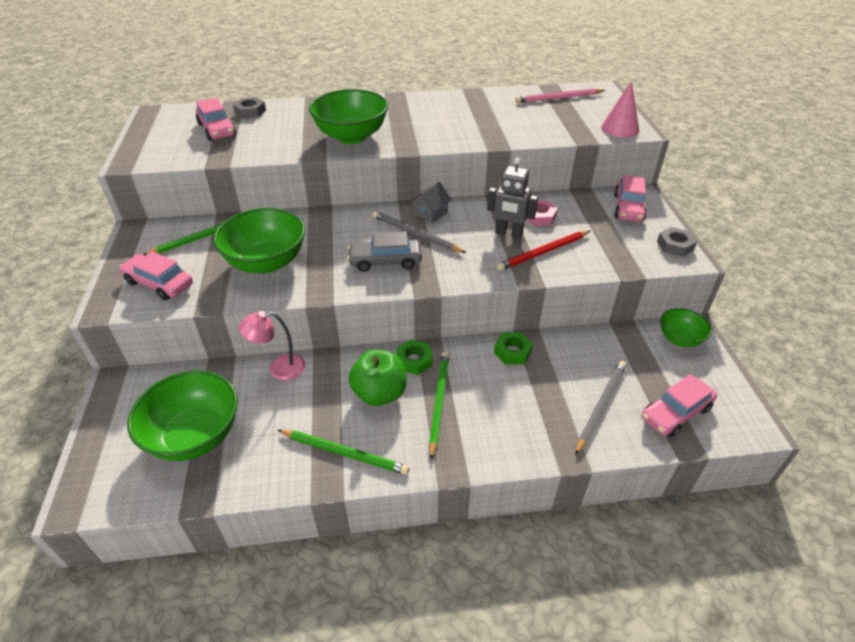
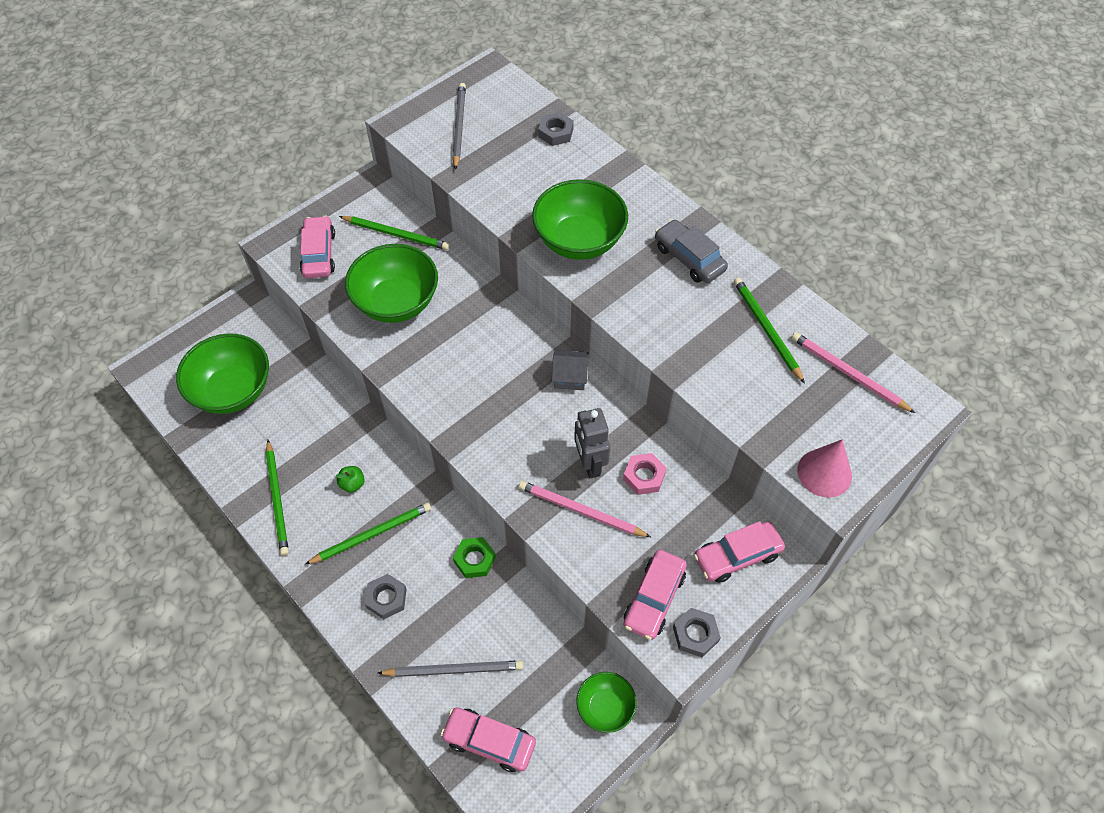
camera: 55 degrees right, 15 degrees up
(217, 130) = (501, 136): pink car -> pink car (654, 598)
(279, 368) = (331, 394): pink lamp -> none
(379, 393) = (352, 484): green apple -> green apple, size x0.48
(385, 261) = (464, 387): grey car -> grey car (689, 258)
(414, 360) = (408, 486): green nut -> none
(415, 234) = (524, 386): grey pencil -> grey pencil (459, 126)
(501, 107) = (766, 329): none -> green pencil
(506, 420) = (386, 598): none -> grey nut
(543, 252) = (580, 511): red pencil -> pink pencil

